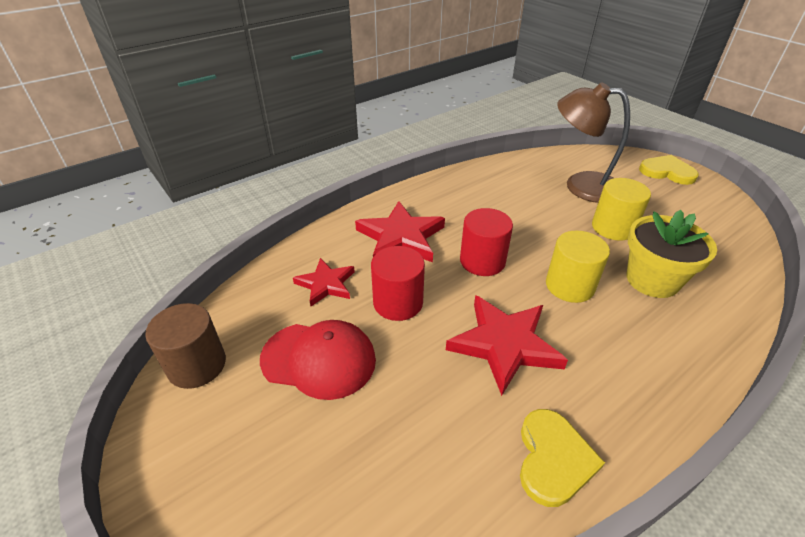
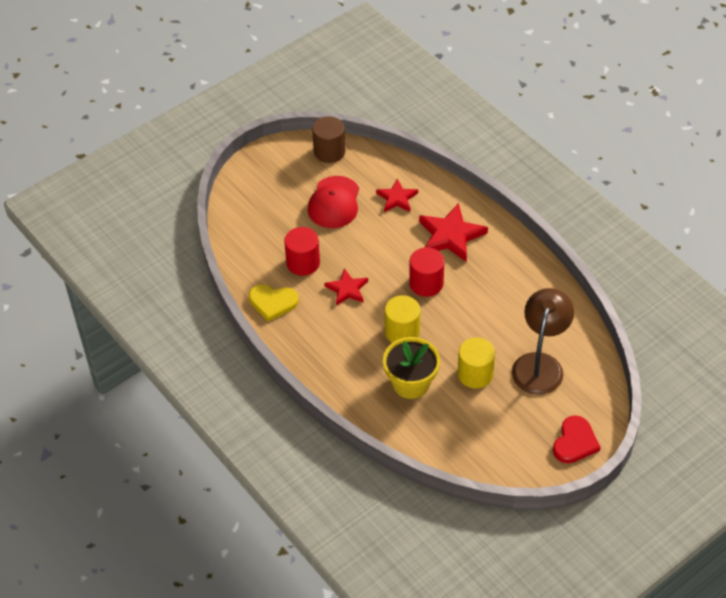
camera: 90 degrees right, 10 degrees up
(398, 302) = (381, 236): red cylinder -> red cylinder (303, 263)
(504, 344) = (347, 289): red star -> red star, size x0.61
(667, 172) = (575, 442): yellow heart -> red heart

